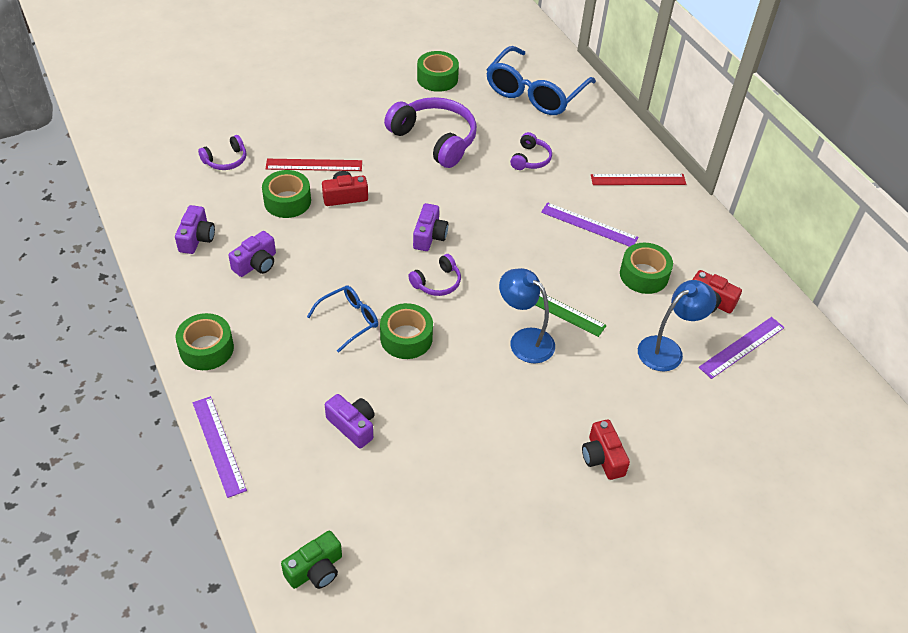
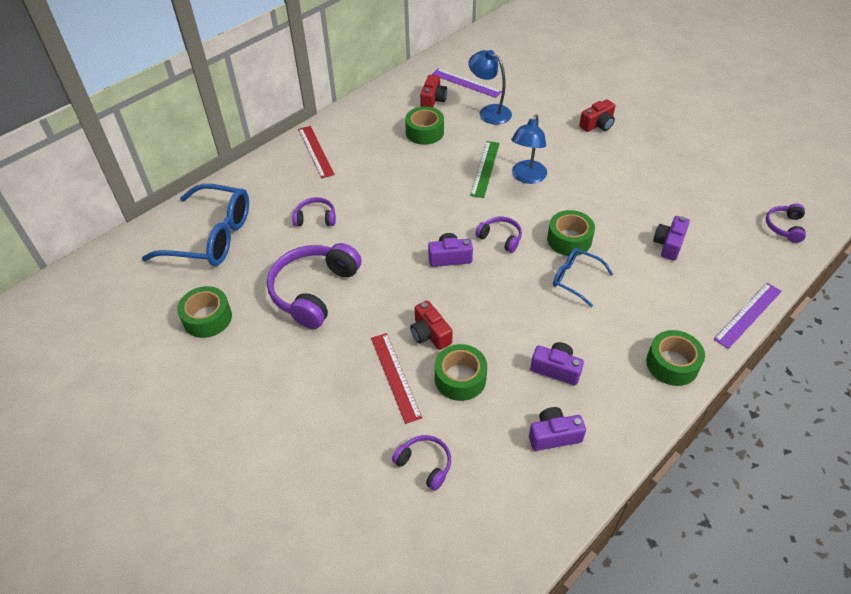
camera: 105 degrees left, 0 degrees up
(315, 570) = (784, 227): green camera -> purple headphones
(589, 225) = (385, 168): purple ruler -> none

